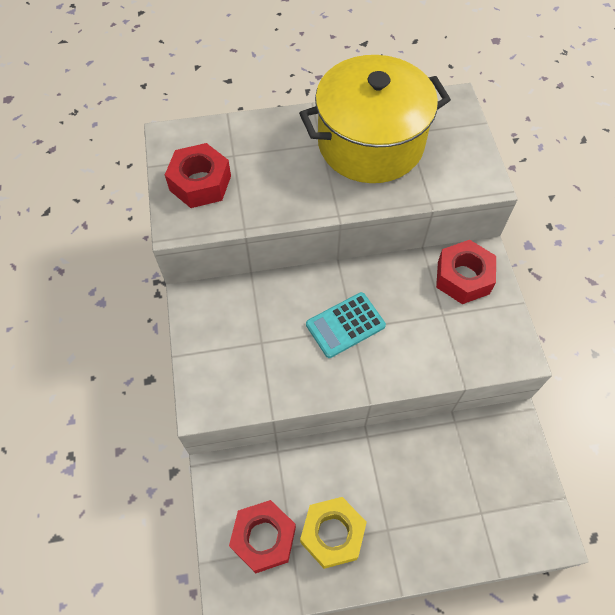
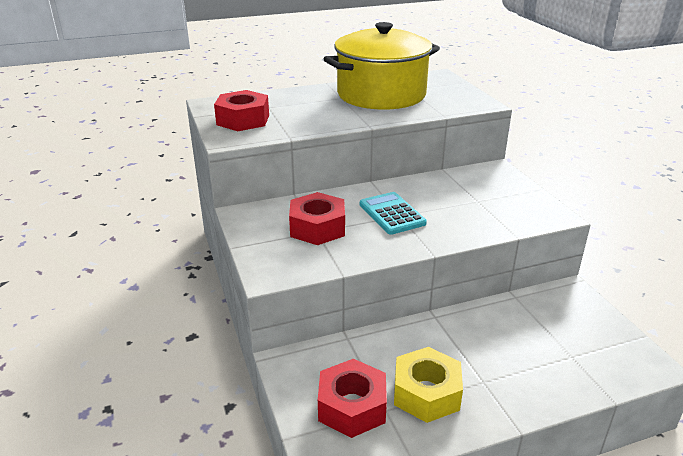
camera: 10 degrees left, 30 degrees down
(345, 325) = (392, 214): turquoise calculator -> turquoise calculator turned 105 degrees clockwise
(463, 277) = (484, 180): red nut -> red nut (317, 228)

